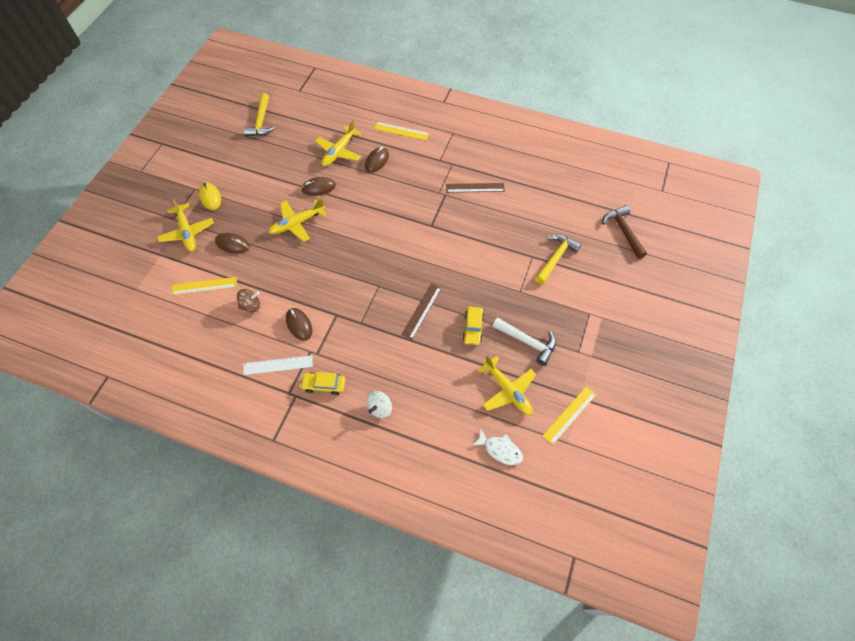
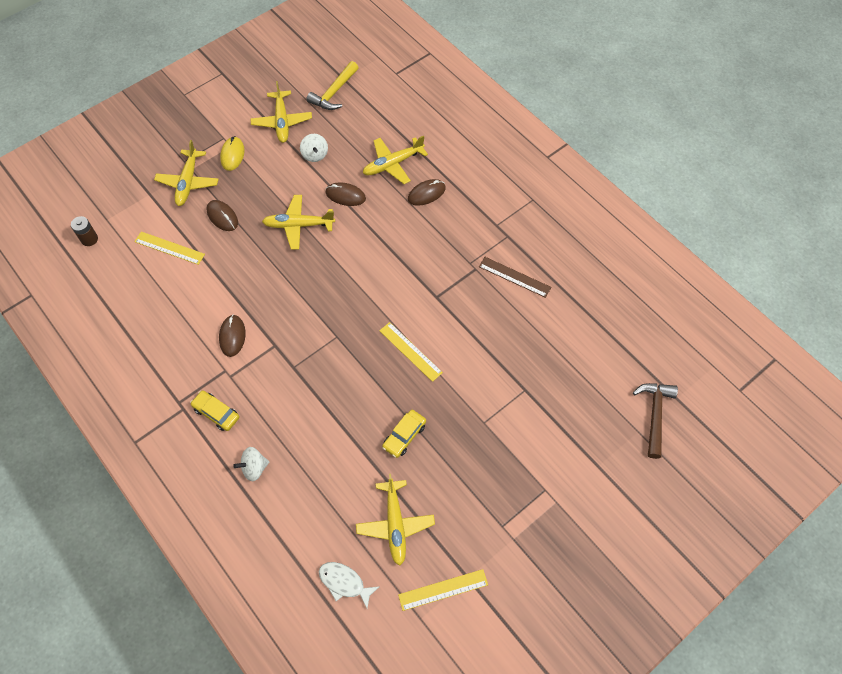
camera: 30 degrees right, 0 degrees up
(131, 310) = (89, 239): none -> brown battery
(234, 158) = (282, 121): none -> yellow plane
(251, 305) = (200, 292): brown spinning top -> none
(276, 170) = (315, 155): none -> white spinning top
(278, 365) = (186, 368): white ruler -> none
(401, 131) = (476, 171): yellow ruler -> yellow ruler (410, 351)
(422, 311) = (363, 388): brown ruler -> none
(500, 449) = (344, 582): white fish -> white fish turned 150 degrees clockwise
(527, 342) = (453, 484): white hammer -> none
(555, 258) = (551, 405): yellow hammer -> none

